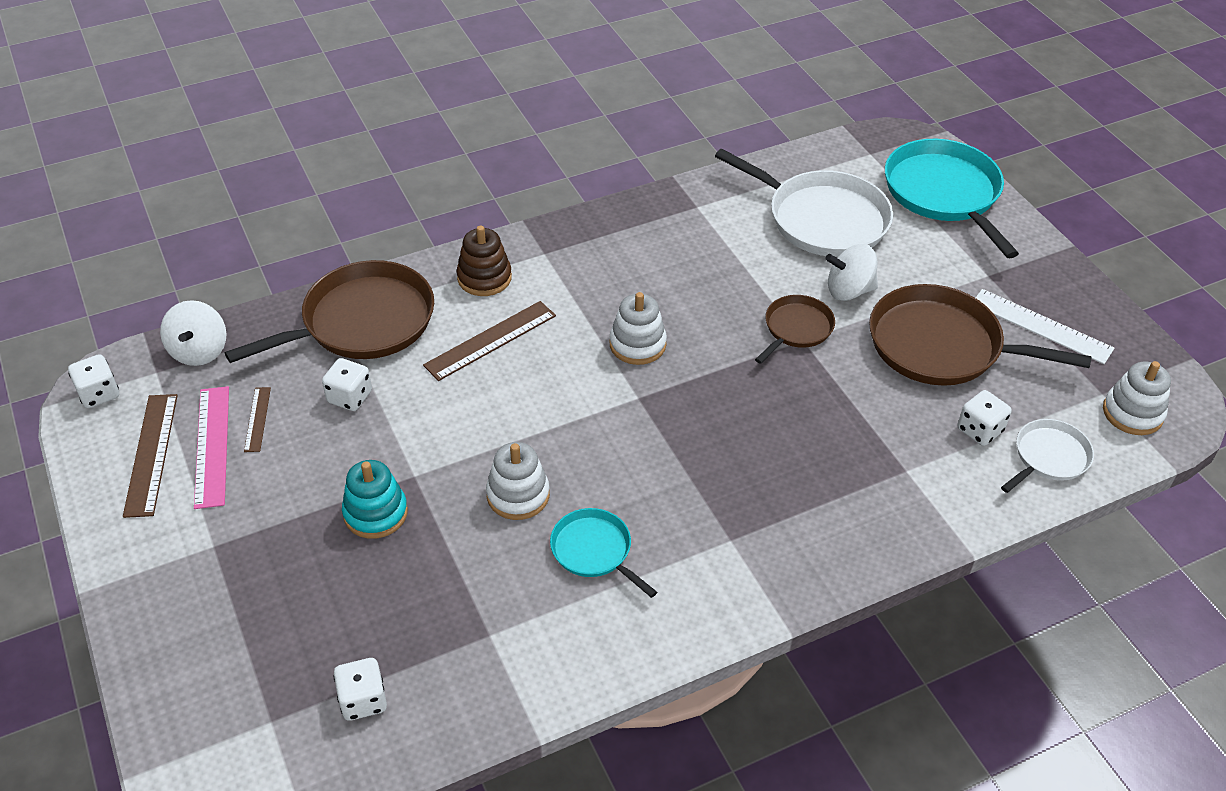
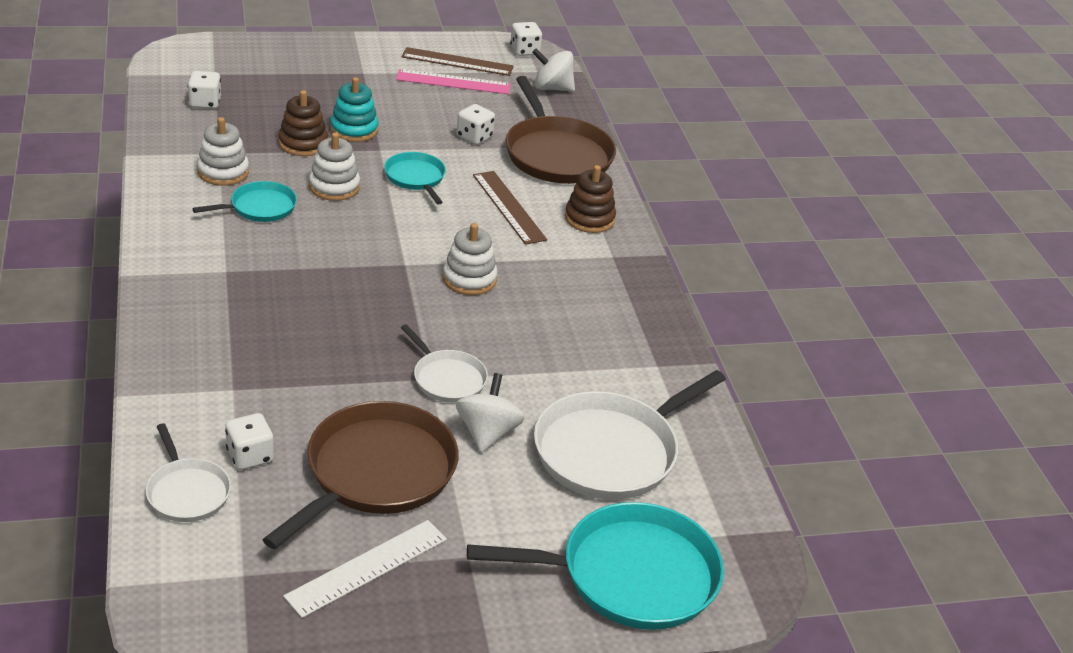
camera: 100 degrees right, 10 degrees down
(257, 419) = (470, 100): brown ruler -> none
(431, 554) = (303, 143): none -> brown stacking toy
(465, 428) = (416, 178): none -> turquoise pan
(796, 329) = (447, 378): brown pan -> white pan
(1132, 413) = (202, 587): white stacking toy -> white stacking toy (223, 172)

